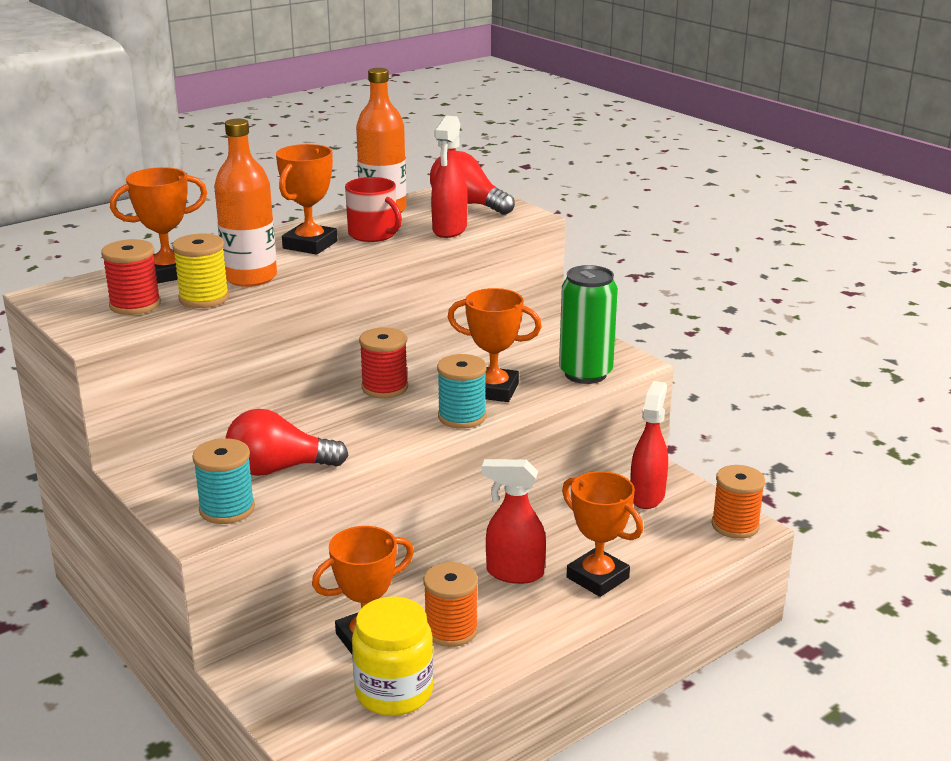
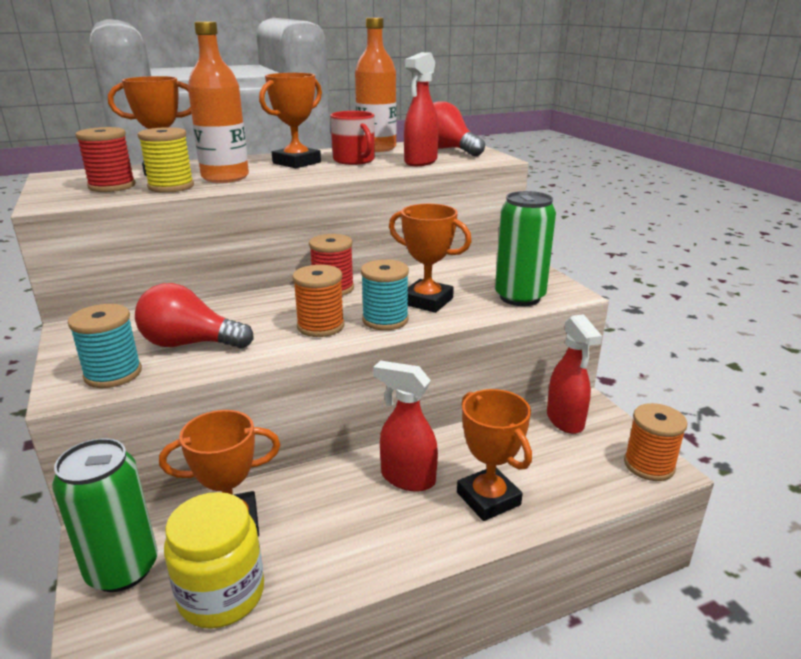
camera: 15 degrees right, 0 degrees up
(287, 691) = (122, 569): none -> green can
(451, 630) = (317, 530): orange spool -> orange spool (320, 326)
(647, 496) = (565, 421): red spray bottle -> red spray bottle turned 135 degrees clockwise

